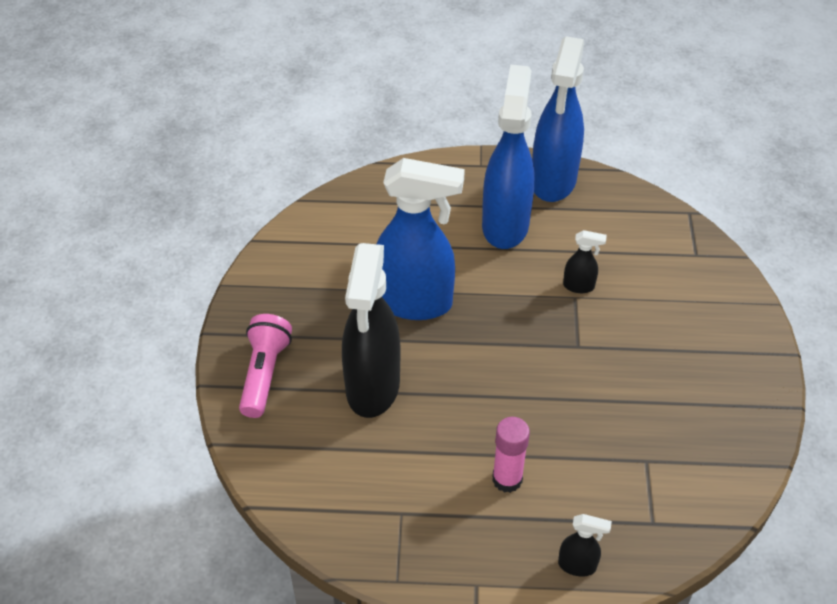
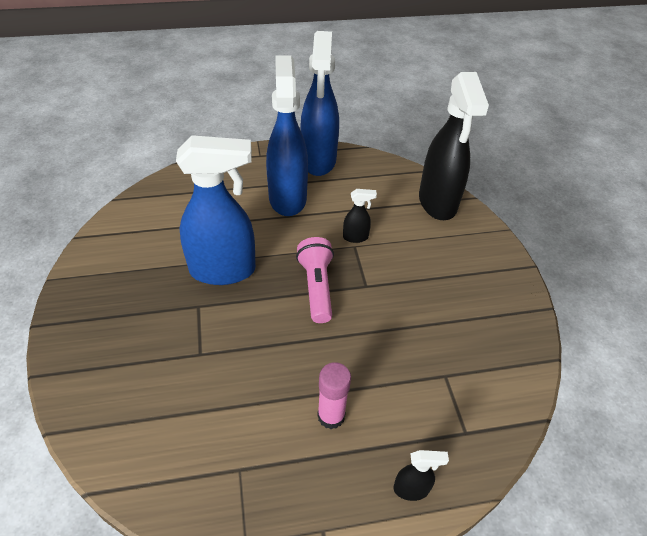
camera: 15 degrees left, 0 degrees up
(264, 374) = (93, 355): pink flashlight -> pink flashlight (316, 287)
(372, 388) = (196, 351): black spray bottle -> black spray bottle (437, 203)

